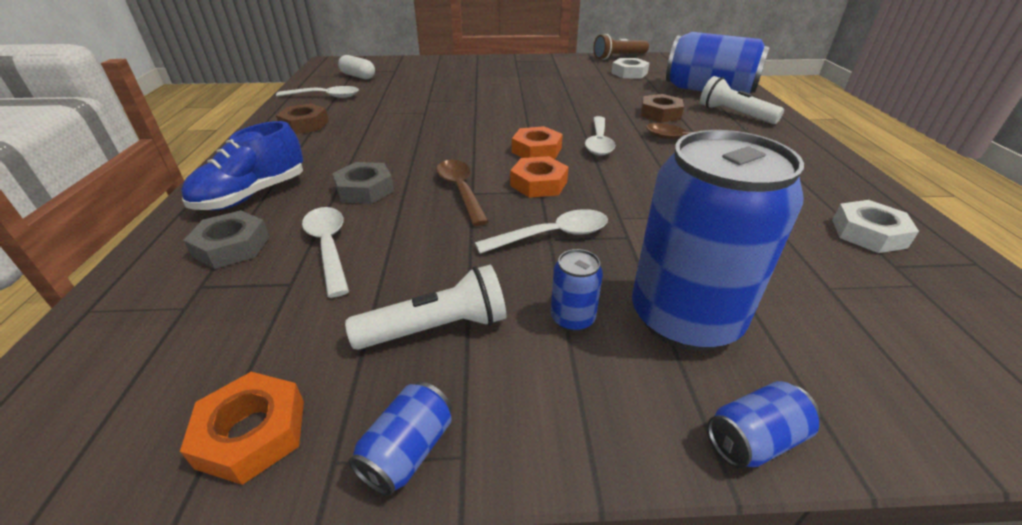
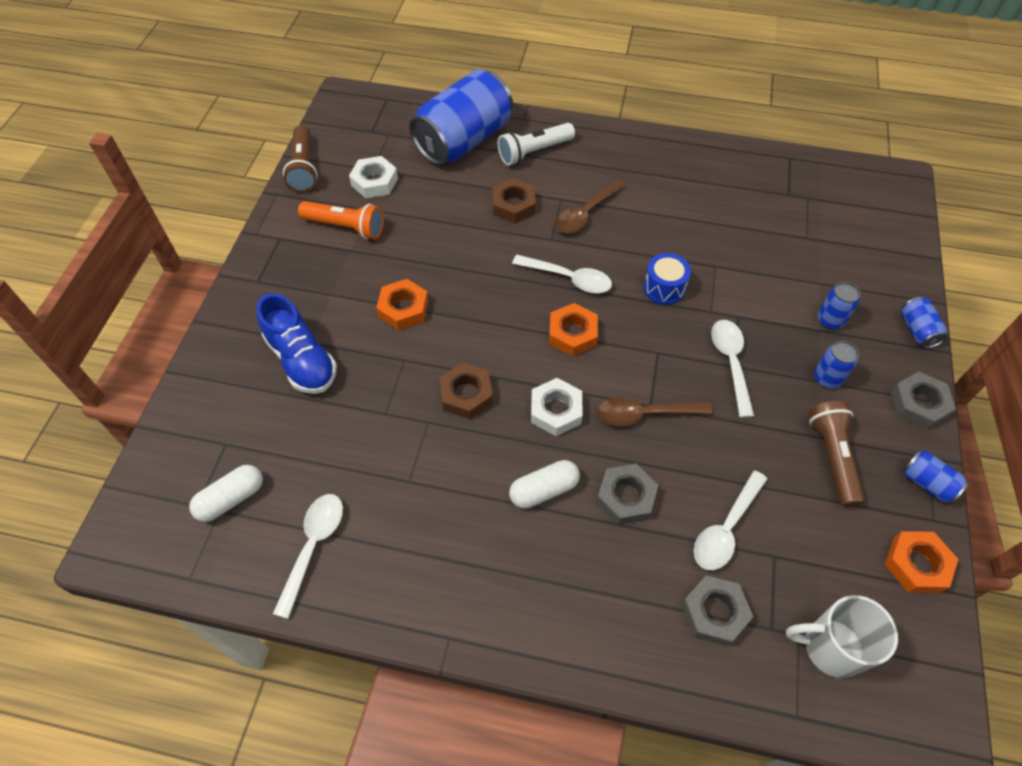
camera: 75 degrees left, 20 degrees up
(156, 335) = (830, 647): none -> white mug
(252, 195) = (616, 608): blue shoe -> blue shoe (302, 360)
(304, 125) = (423, 568): brown nut -> brown nut (466, 394)
(328, 247) = (726, 528): white spoon -> white spoon turned 45 degrees counterclockwise
(370, 155) = (544, 490): none -> white capsule
(436, 328) = (832, 457): white flashlight -> brown flashlight
(539, 183) = (644, 350): orange nut -> orange nut (403, 308)
(575, 440) = (918, 404): none -> grey nut
(579, 72) = (346, 227): none -> orange flashlight
(629, 187) = (664, 288): none -> blue drum
(685, 318) = (830, 320): blue can -> blue can, size x0.41
(868, 233) = (752, 185): white nut -> white nut (556, 410)

